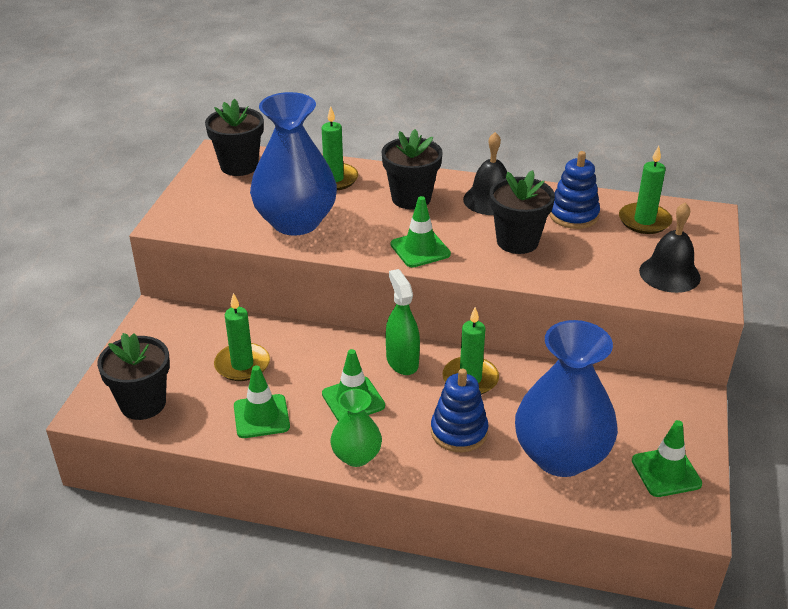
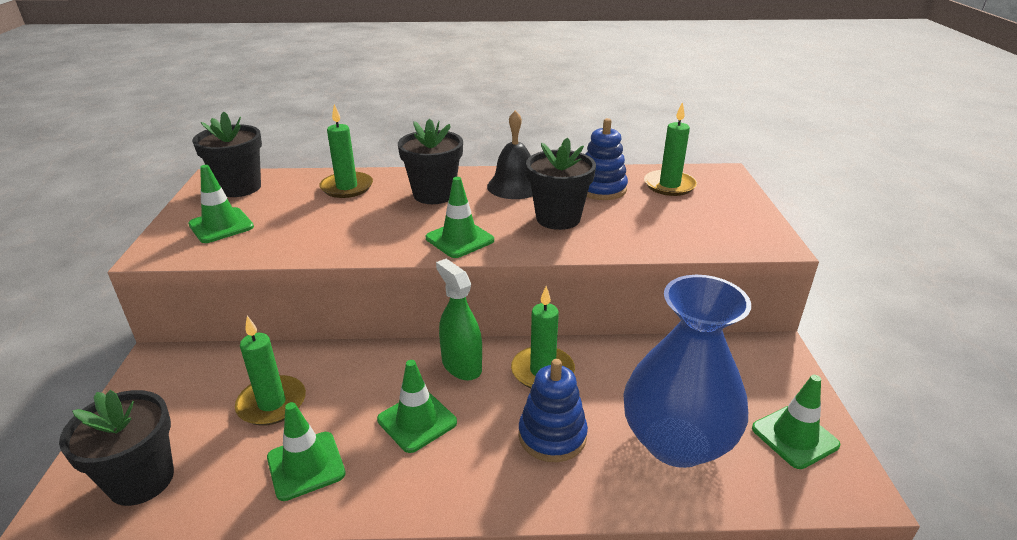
camera: 15 degrees left, 5 degrees down
(220, 204) = (221, 226): none -> green traffic cone
(296, 222) = (313, 231): blue vase -> none
(356, 456) = (439, 494): green vase -> none
(669, 274) = (721, 227): black bell -> none

